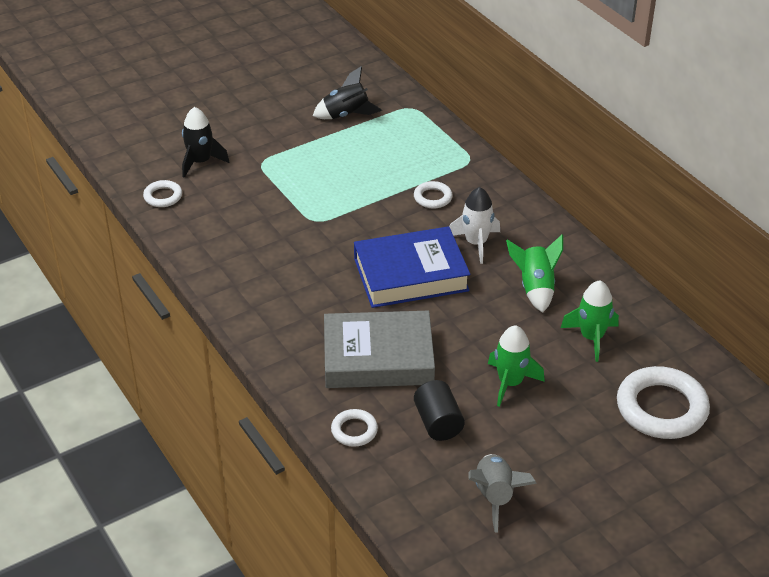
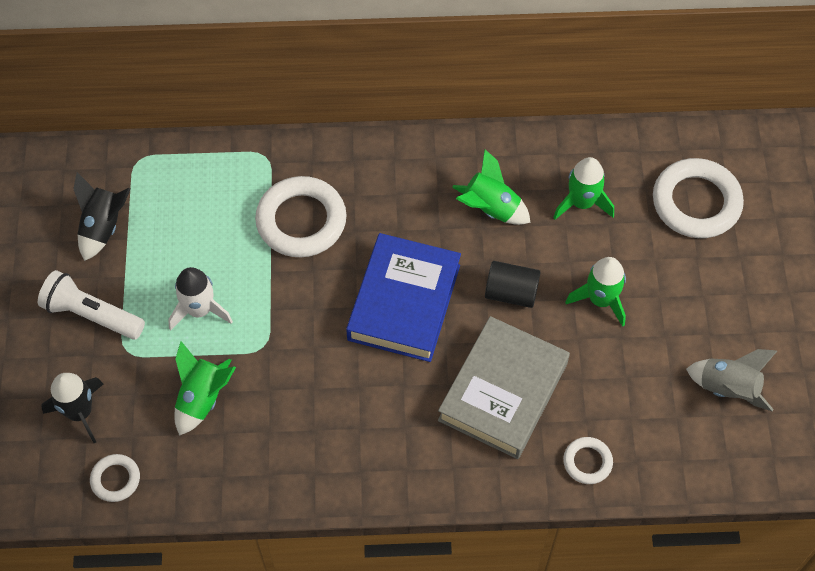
camera: 60 degrees left, 20 degrees up
(252, 209) = (202, 398): none -> green rocket
(276, 137) = (92, 315): none -> white flashlight
(432, 198) = (301, 221): white ring -> white ring, size x1.99
(438, 423) = (616, 386): black cylinder -> black cylinder (511, 293)
(476, 243) = (396, 221): white rocket -> white rocket (200, 310)

